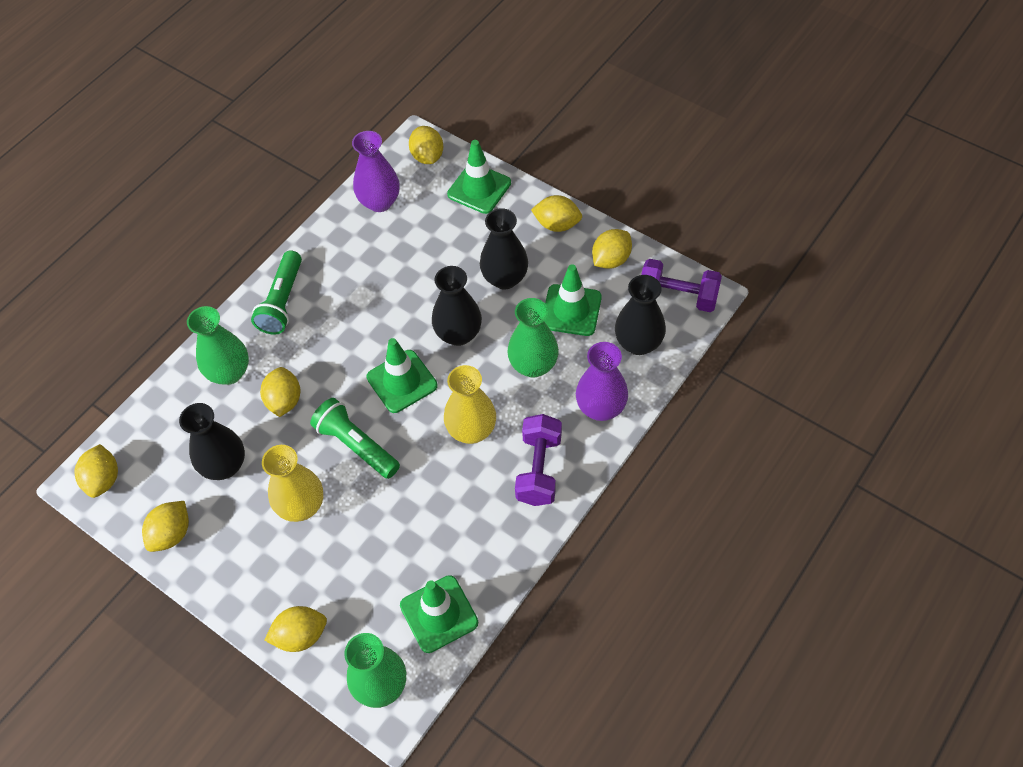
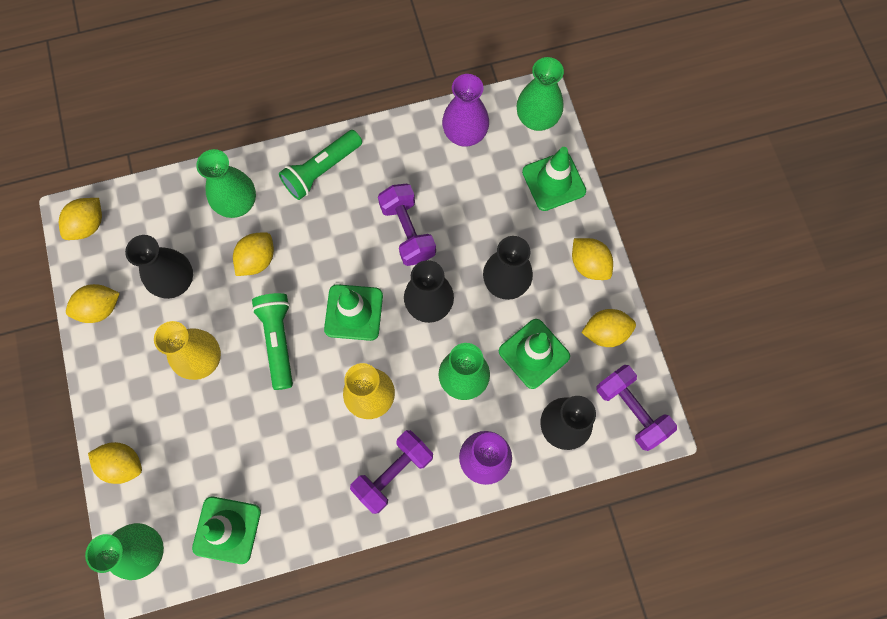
camera: 35 degrees right, 15 degrees up
(394, 296) = (407, 231): none -> purple dumbbell
(427, 156) = (537, 119): yellow lemon -> green vase

